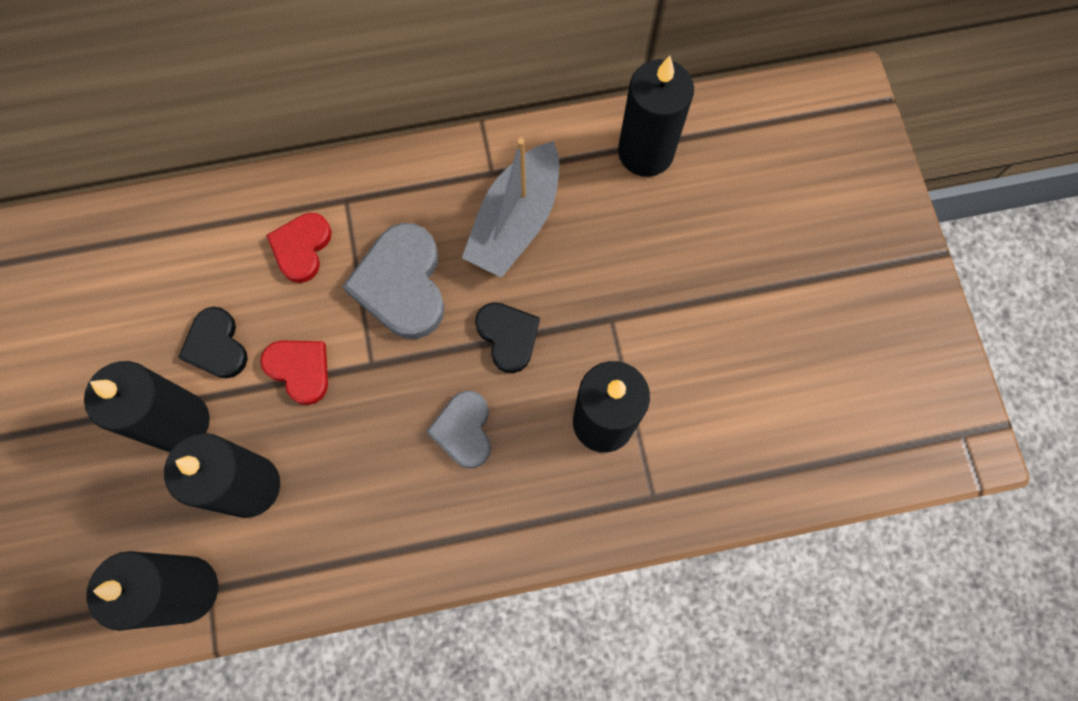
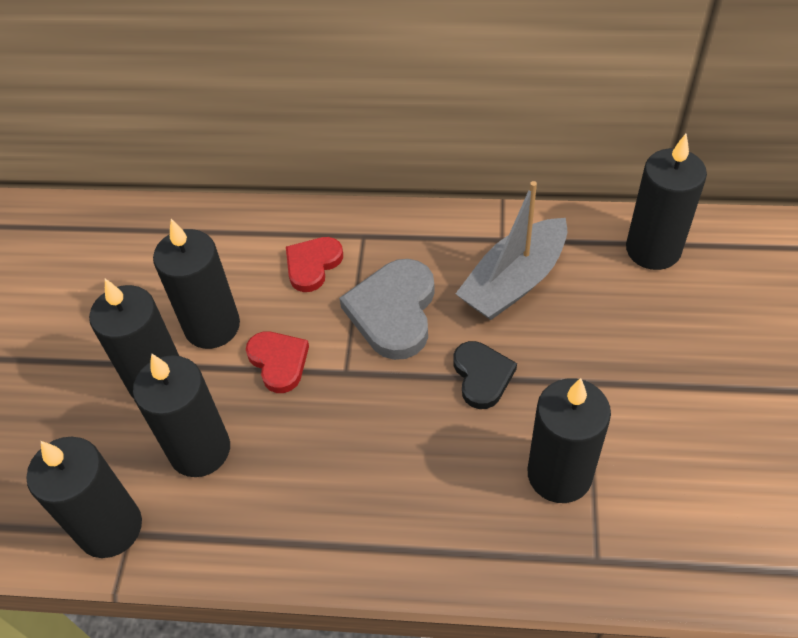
camera: 20 degrees right, 20 degrees down
(216, 346) = (212, 326): black heart -> black candle
(464, 430) = (417, 449): grey heart -> none

